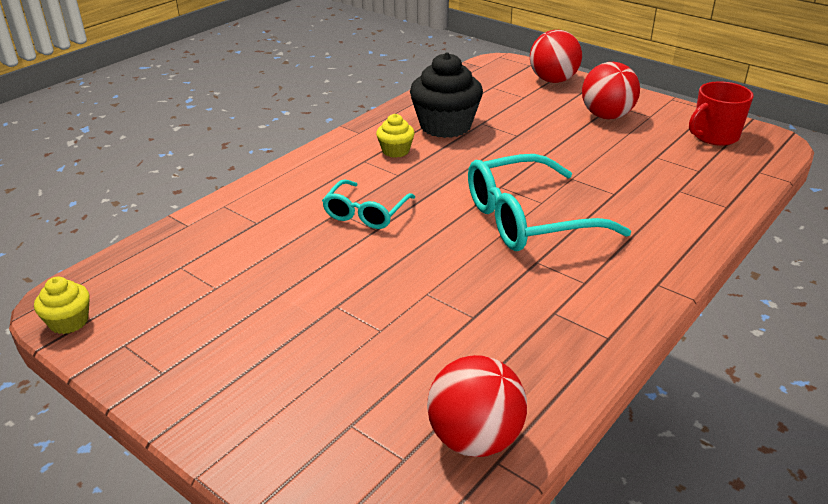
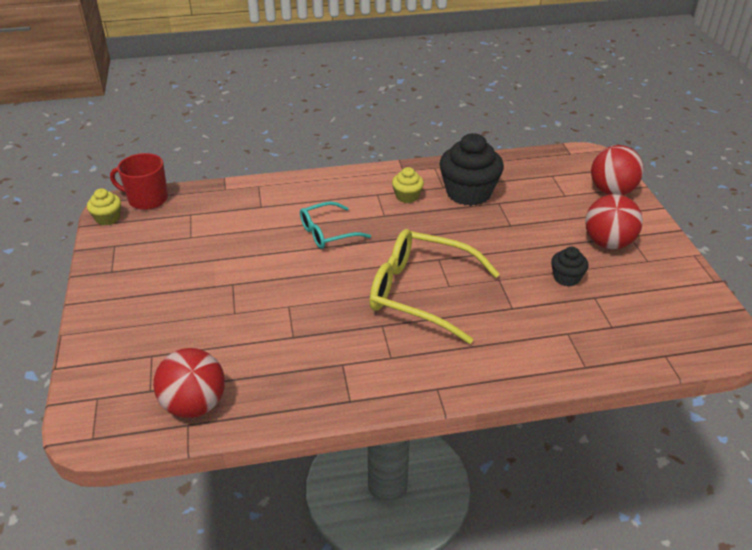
camera: 40 degrees right, 5 degrees up
(528, 219) = (420, 293): turquoise glasses -> yellow glasses
(617, 153) = (566, 278): none -> black cupcake
(714, 136) = (676, 306): red mug -> red mug (147, 199)

